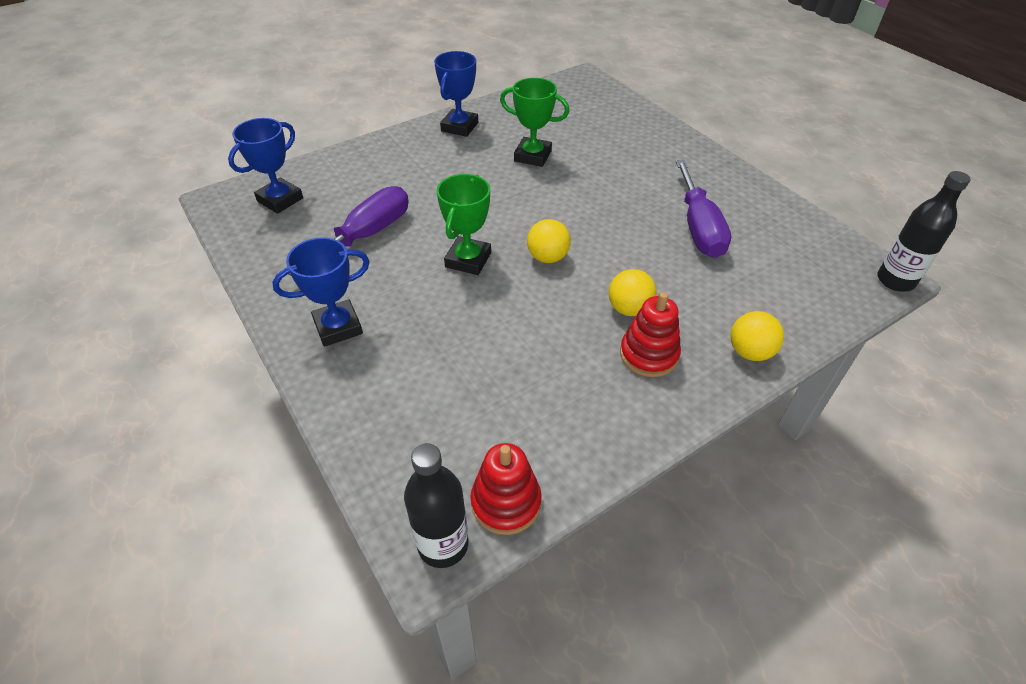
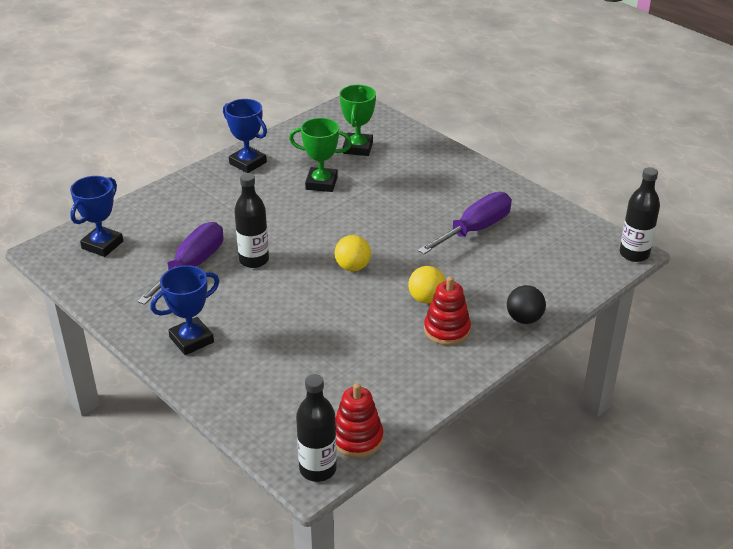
camera: 10 degrees left, 10 degrees down
(437, 236) = (254, 260): none -> black bottle
(459, 127) = (248, 163): blue trophy -> blue trophy turned 60 degrees counterclockwise
(468, 260) = (286, 276): green trophy -> green trophy (358, 148)
(698, 227) = (475, 229): purple screwdriver -> purple screwdriver turned 120 degrees counterclockwise
(749, 352) = (524, 319): yellow ball -> black ball

